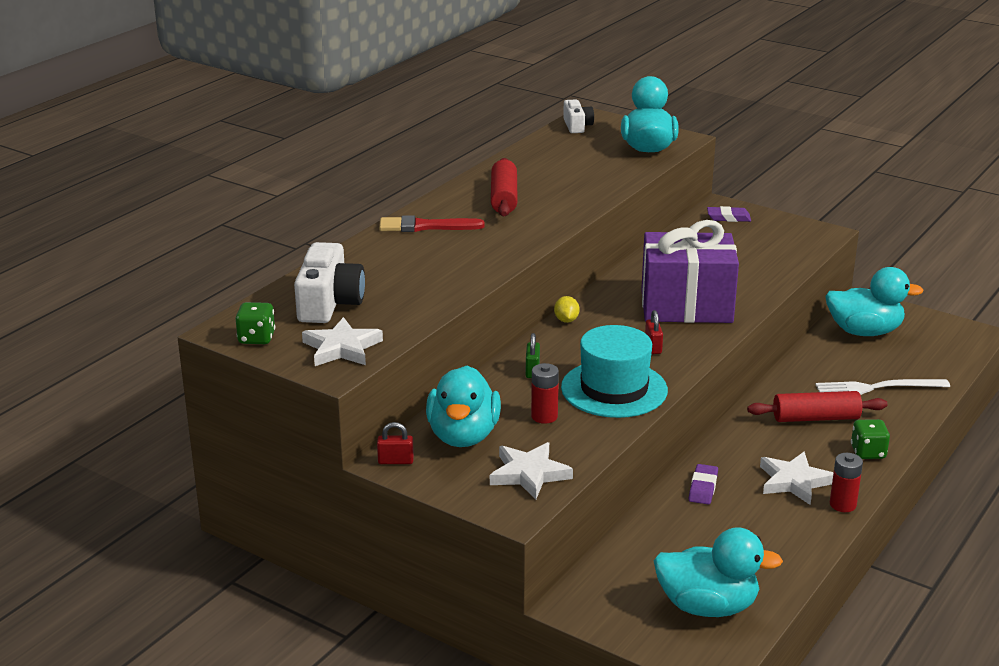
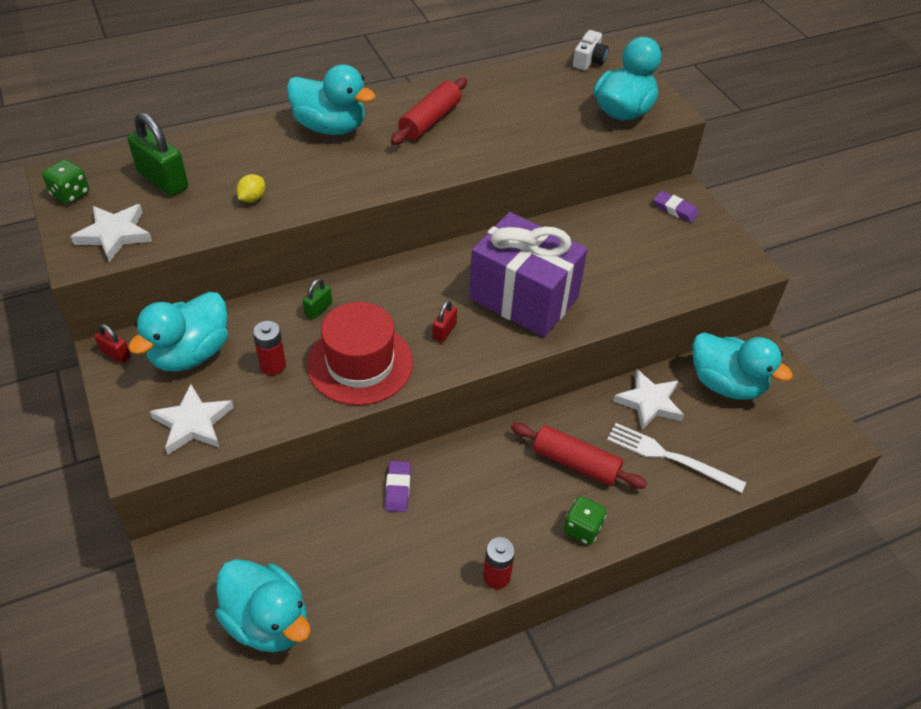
camera: 30 degrees right, 20 degrees up
(329, 303) = (163, 180): white camera -> green padlock
(425, 226) = (330, 127): red brush -> turquoise duck
(566, 320) = (405, 266): yellow lemon -> yellow lemon (252, 198)
(614, 389) = (360, 363): turquoise hat -> red hat
(703, 488) = (397, 488): purple eraser -> purple eraser turned 45 degrees counterclockwise
(794, 481) = (481, 525): white star -> white star (649, 402)

